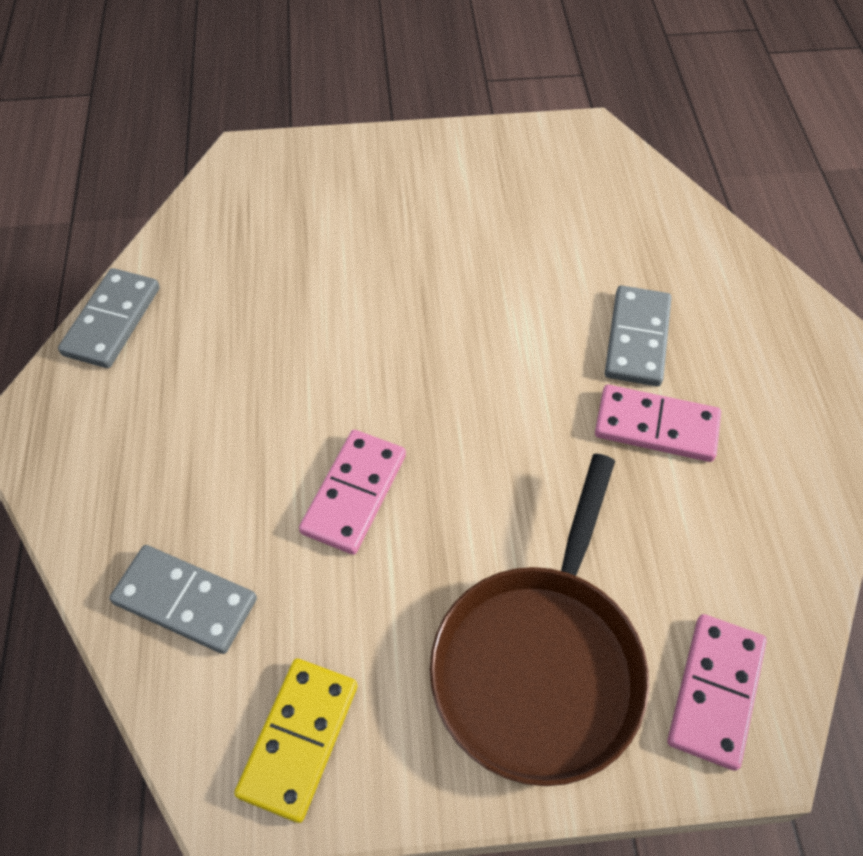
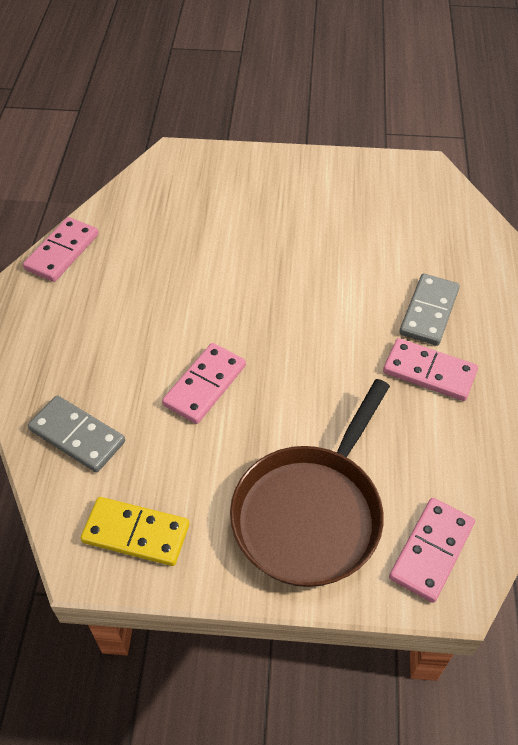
camera: 10 degrees right, 5 degrees down
(112, 321) = (62, 252): grey domino -> pink domino
(299, 739) = (136, 533): yellow domino -> yellow domino turned 75 degrees clockwise

